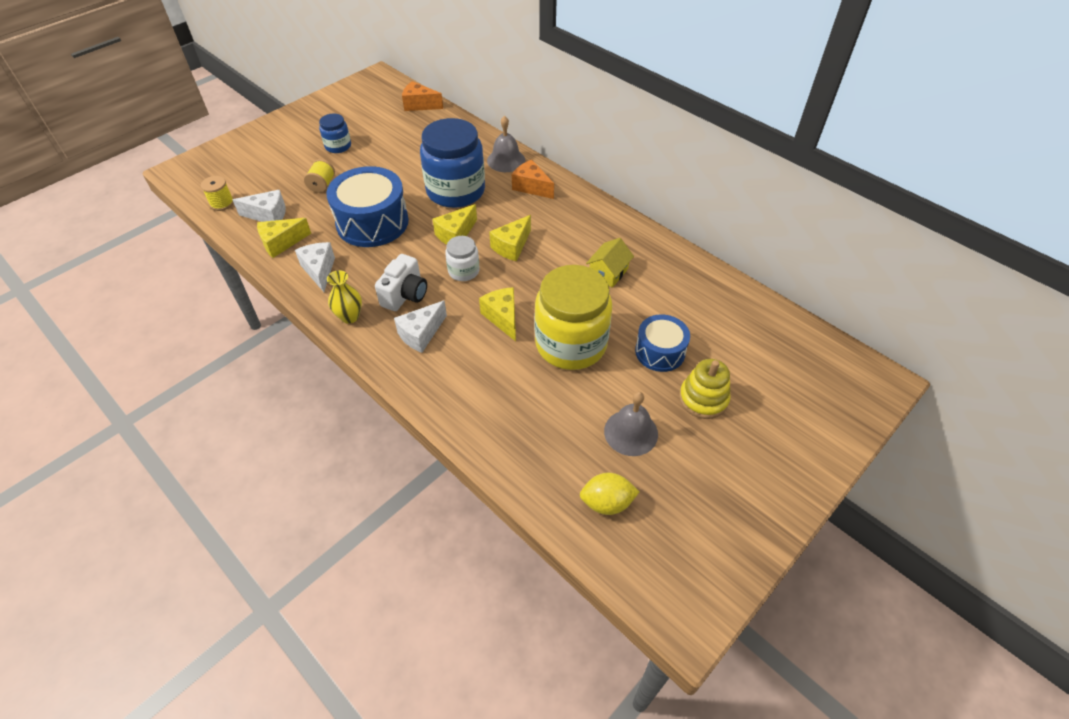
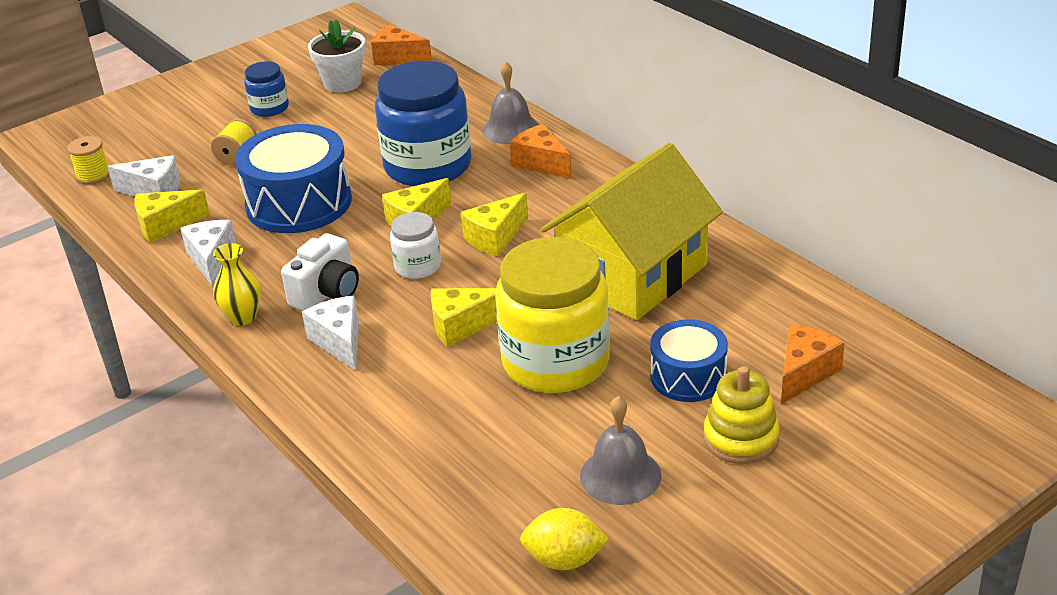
camera: 10 degrees right, 15 degrees down
(385, 125) = (342, 83): none -> white flower pot
(421, 334) = (339, 342): white cheese -> white cheese turned 105 degrees clockwise
(502, 317) = (462, 326): yellow cheese -> yellow cheese turned 90 degrees counterclockwise
(608, 272) = (633, 274): yellow house -> yellow house, size x2.39
(733, 345) = (804, 373): none -> orange cheese

